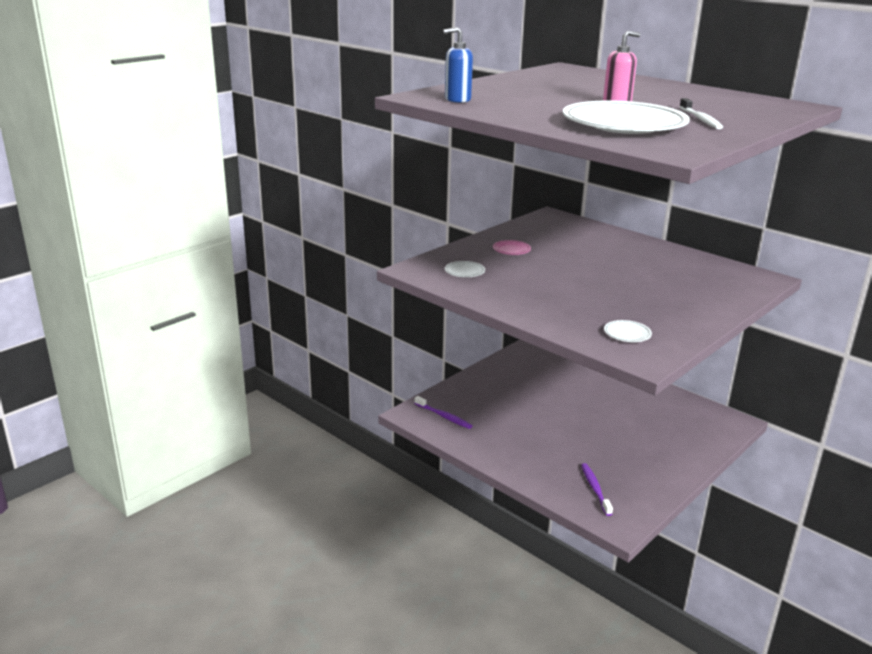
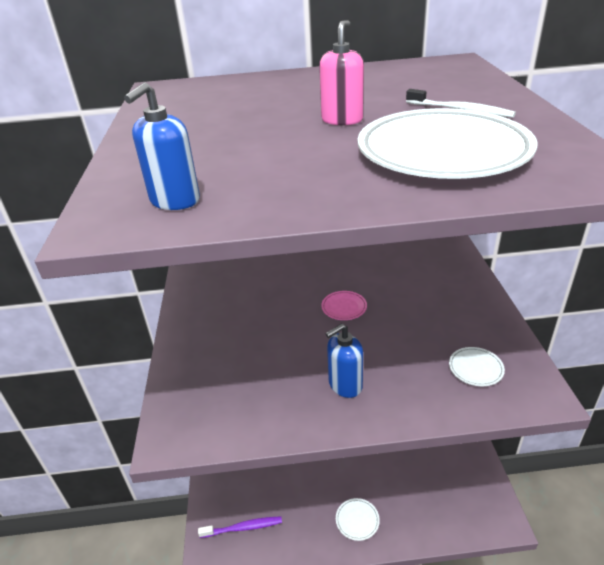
camera: 45 degrees left, 10 degrees up
(464, 272) = (229, 393): white plate -> white plate (357, 520)
(511, 250) = (226, 324): pink plate -> pink plate (344, 308)
(532, 299) = (345, 385): none -> blue soap dispenser
(595, 489) = (440, 495): purple toothbrush -> none

